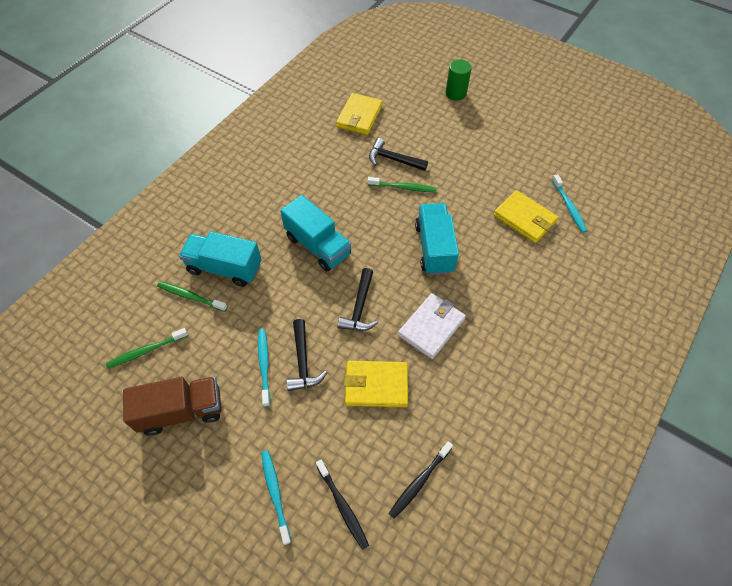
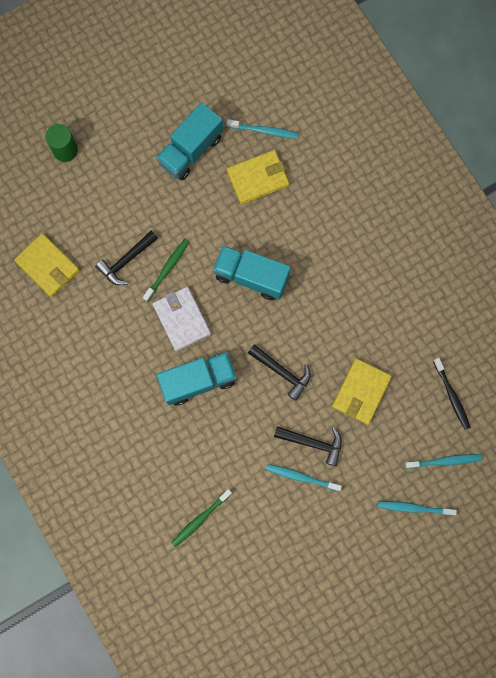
camera: 65 degrees left, 20 degrees up
(146, 351) = (240, 575): green toothbrush -> none
(181, 411) = (313, 560): brown truck -> none
(225, 268) = (182, 477): turquoise truck -> turquoise truck (191, 150)
(342, 506) = (444, 461): black toothbrush -> turquoise toothbrush
(431, 327) = (329, 321): white wallet -> white wallet (182, 319)

